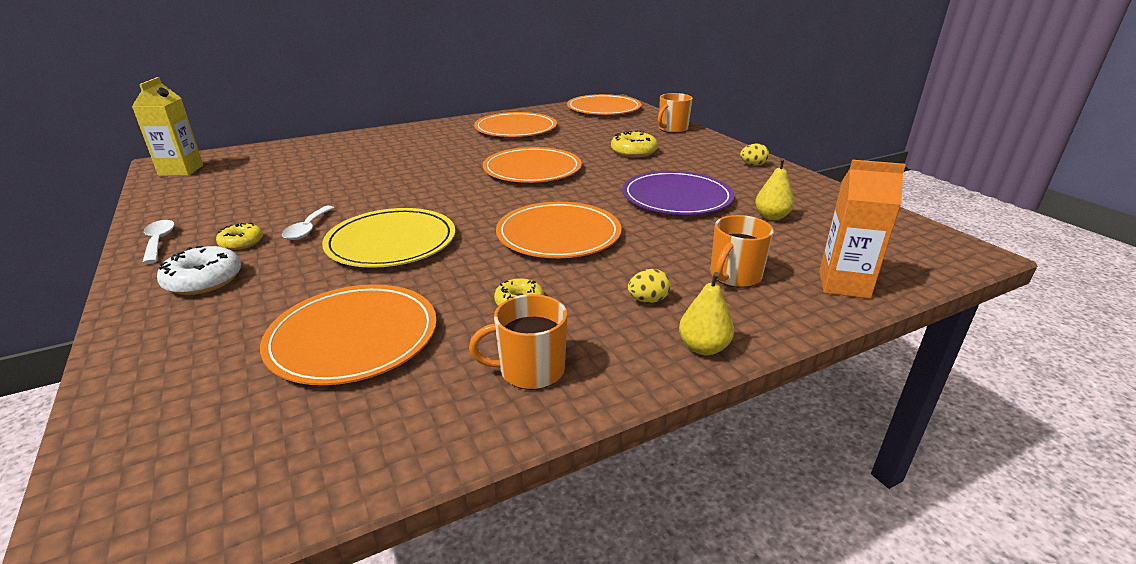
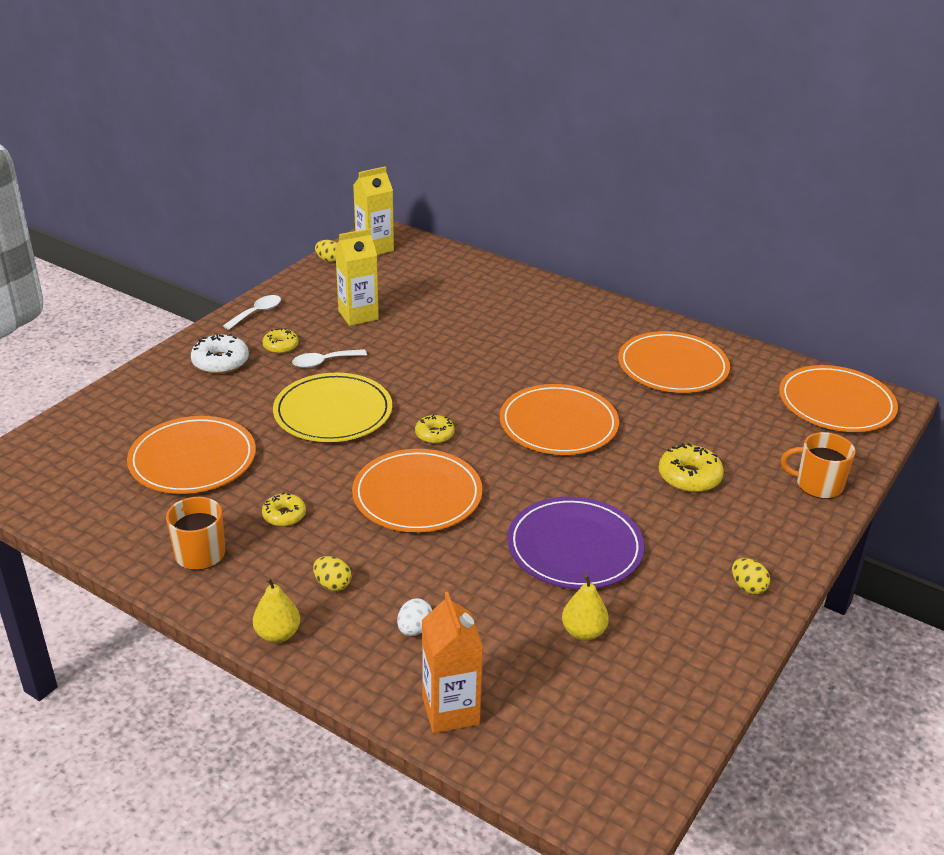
camera: 60 degrees right, 5 degrees up
(153, 191) = (329, 260): none -> yellow egg
(266, 199) = (358, 315): none -> yellow carton
(487, 210) = (434, 434): none -> yellow donut
(734, 276) = (414, 629): orange mug -> white egg

